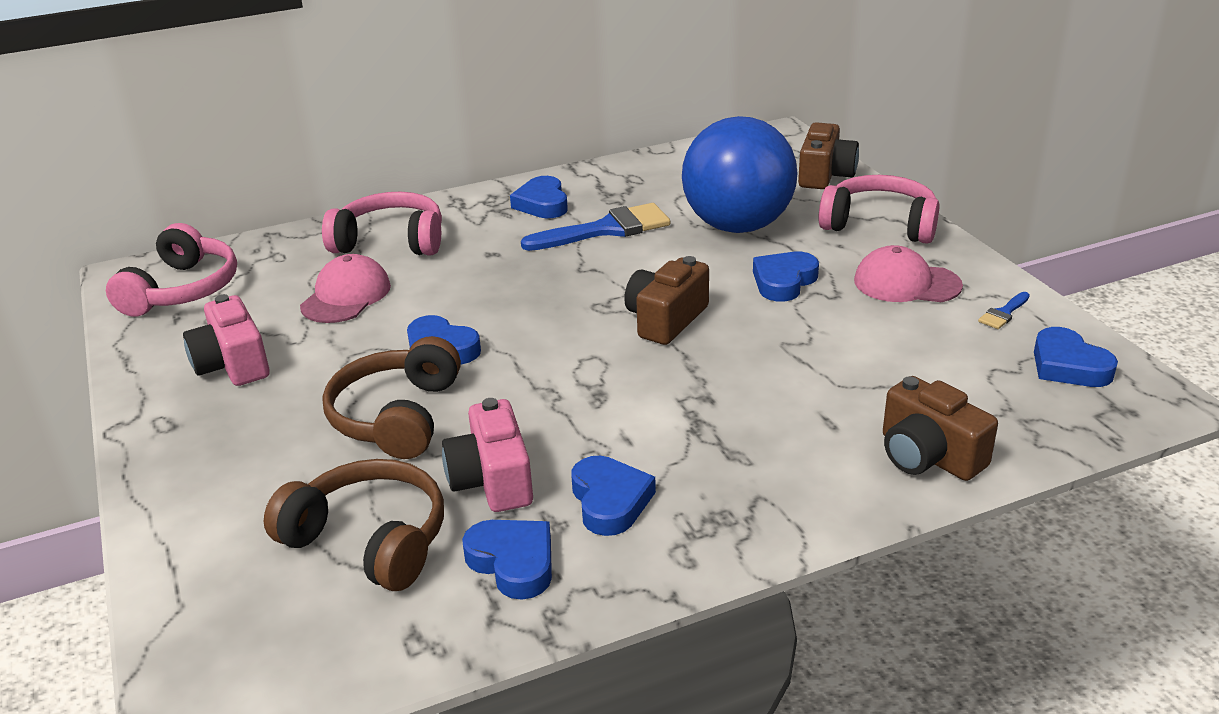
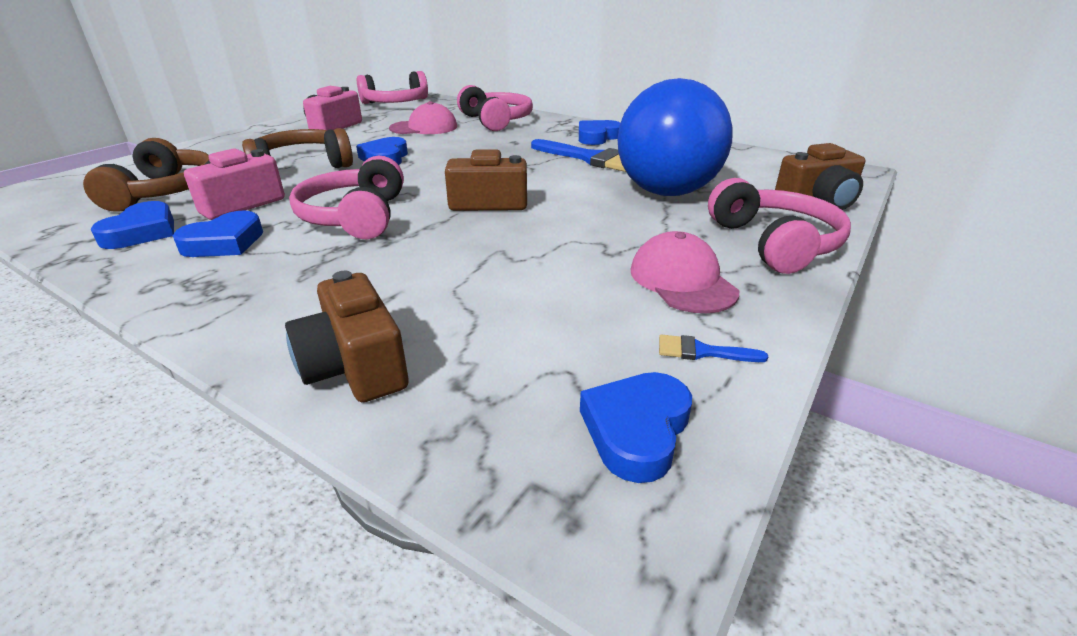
camera: 55 degrees right, 0 degrees up
(621, 405) = (355, 217): none -> pink headphones
(784, 281) = (603, 227): blue heart -> none
(928, 456) = (355, 366): brown camera -> brown camera turned 45 degrees counterclockwise

